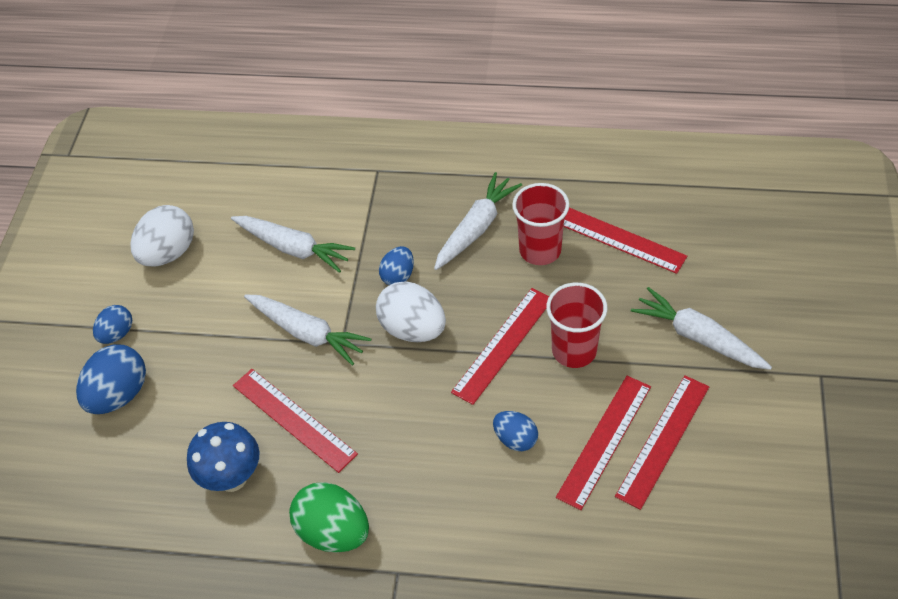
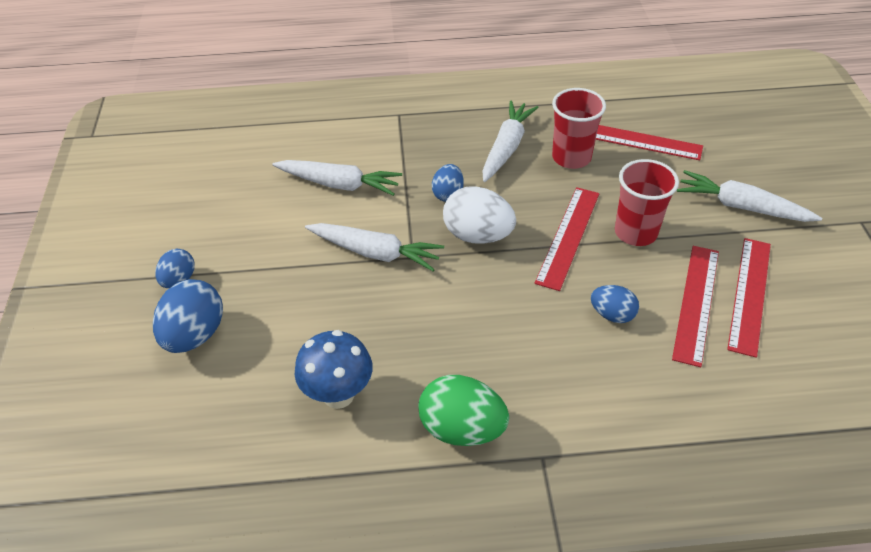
camera: 15 degrees left, 5 degrees down
(168, 253) = (215, 204): white egg -> none
(294, 419) = (386, 330): red ruler -> none

